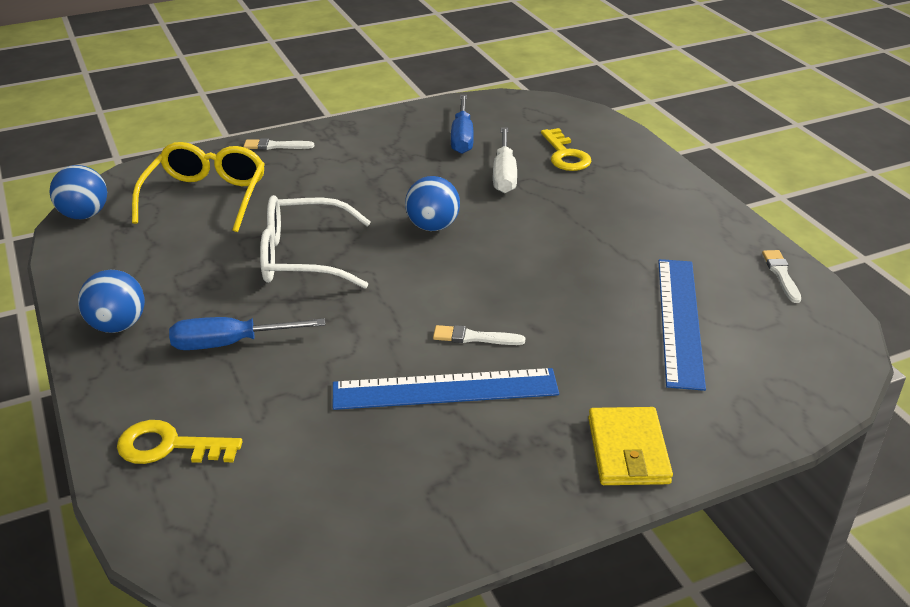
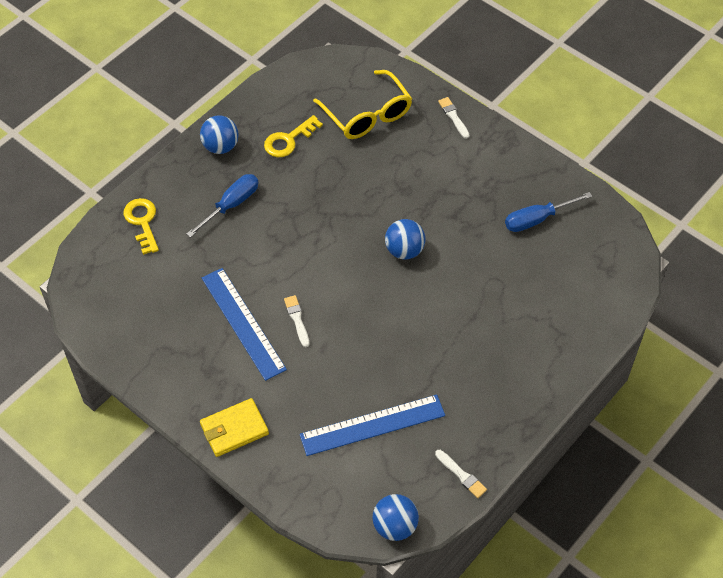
camera: 65 degrees right, 20 degrees up
(84, 215) = (313, 67): blue ball -> blue ball (395, 526)
(206, 197) = (367, 114): yellow glasses -> yellow glasses turned 75 degrees clockwise
(230, 344) = (231, 205): blue screwdriver -> blue screwdriver turned 75 degrees clockwise
(303, 257) = (330, 198): white glasses -> none
(504, 175) = (498, 266): white screwdriver -> none
(565, 155) = (551, 294): yellow key -> yellow key (288, 140)
(781, 274) = (461, 475): white brush -> white brush turned 75 degrees clockwise

